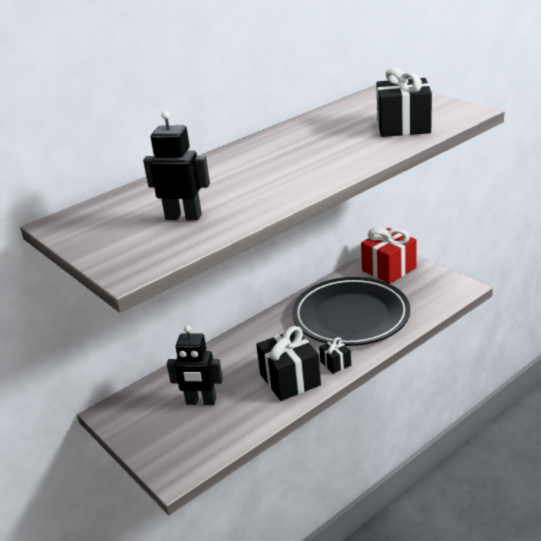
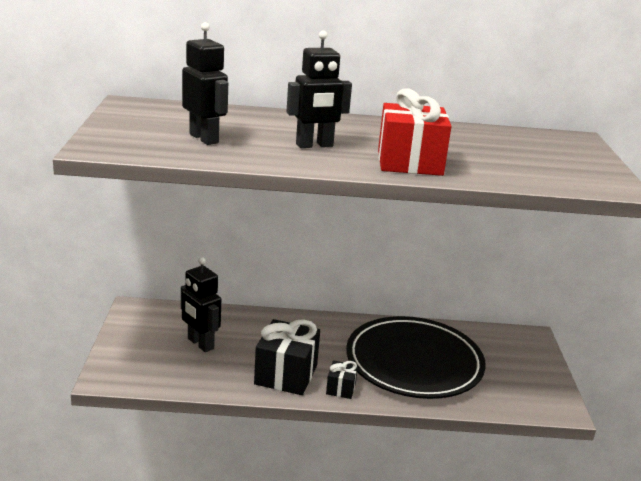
camera: 35 degrees right, 5 degrees down
(263, 179) = (314, 145): none -> black robot
(389, 269) = (512, 349): red gift -> red gift (409, 163)
(403, 126) = (522, 168): black gift -> none

